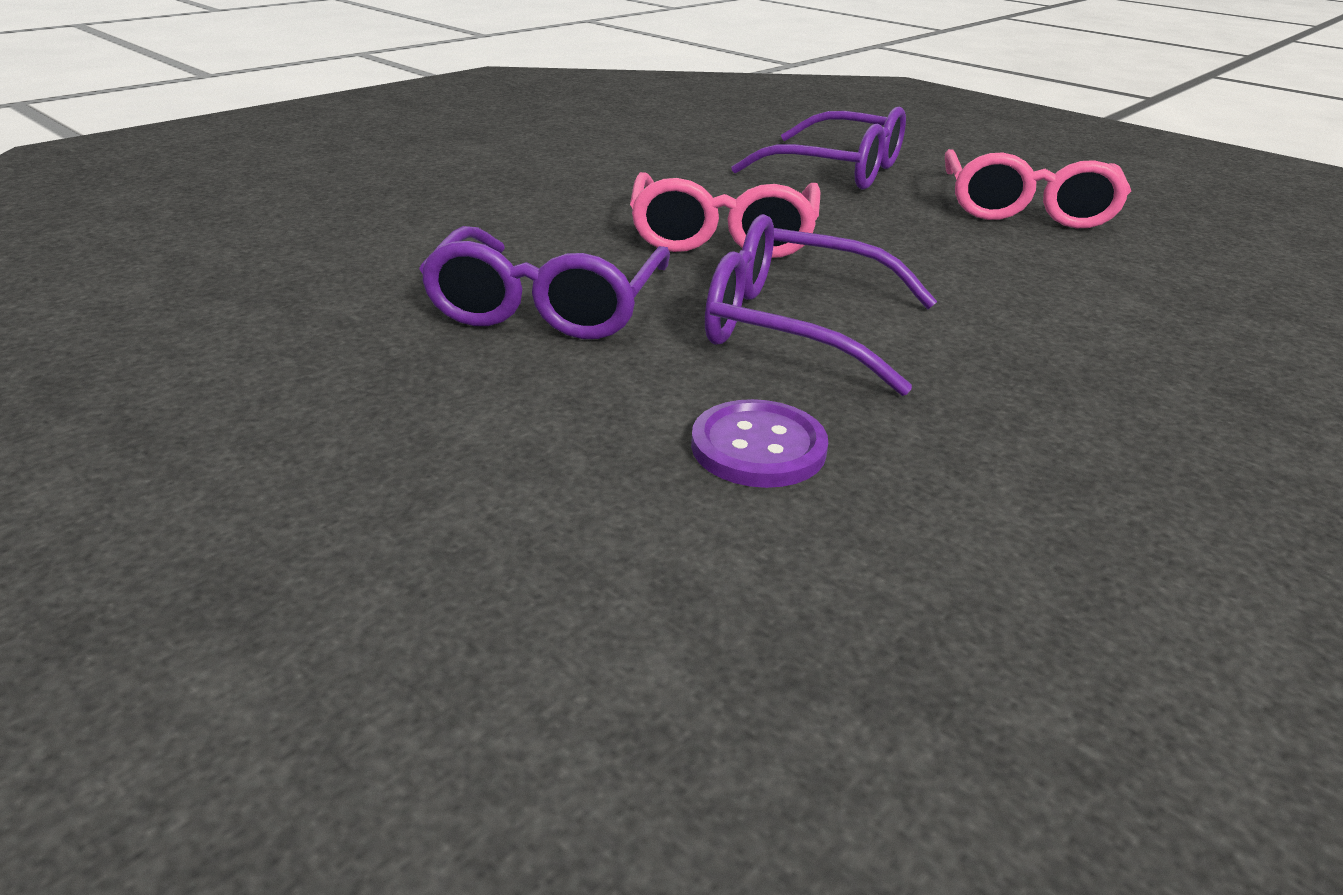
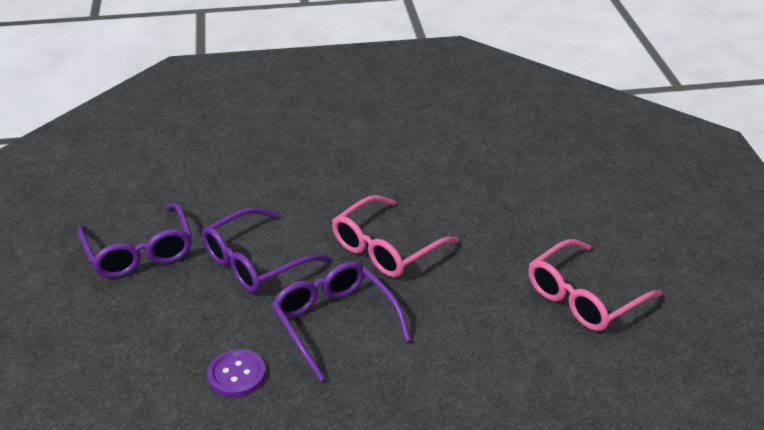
camera: 40 degrees right, 5 degrees up
(837, 170) = (524, 219): purple glasses -> purple glasses (139, 252)

